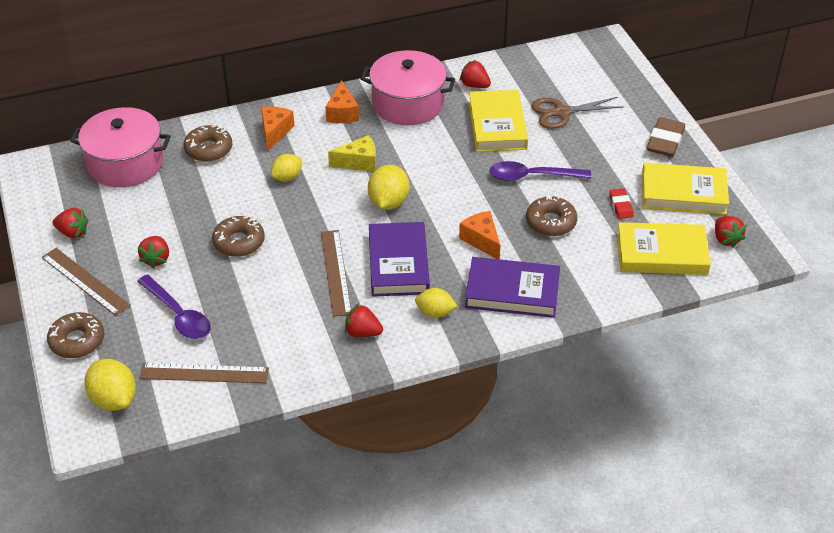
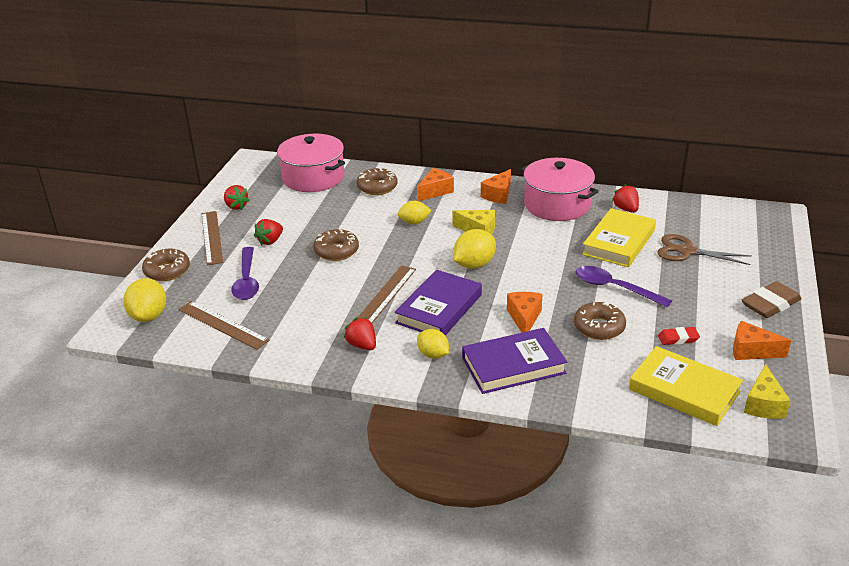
camera: 35 degrees right, 10 degrees down
(512, 292) = (513, 365): purple book -> purple book turned 60 degrees counterclockwise
(621, 206) = (678, 338): red eraser -> red eraser turned 60 degrees clockwise
(683, 193) = (751, 351): yellow book -> orange cheese
(726, 239) = (763, 404): red strawberry -> yellow cheese

